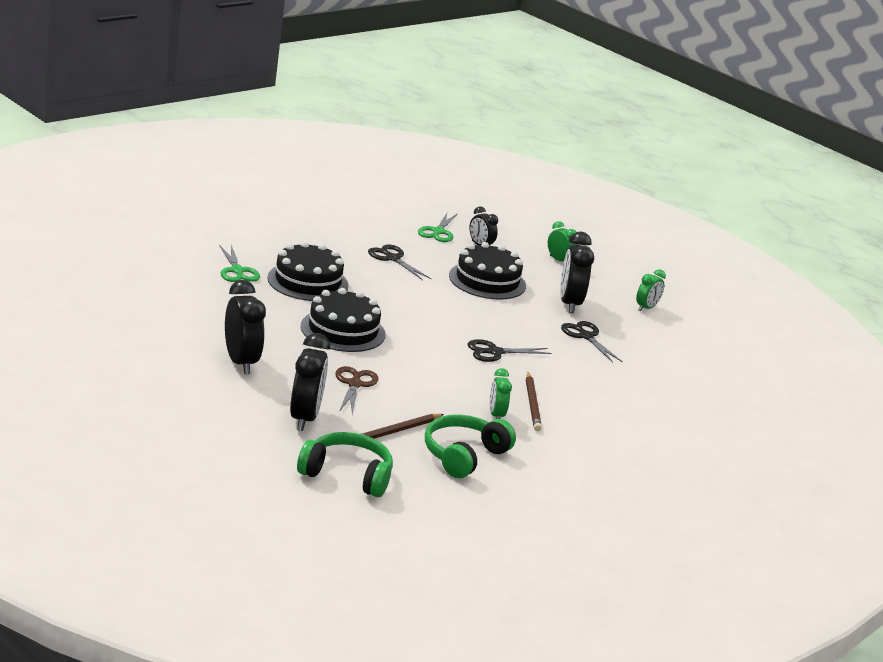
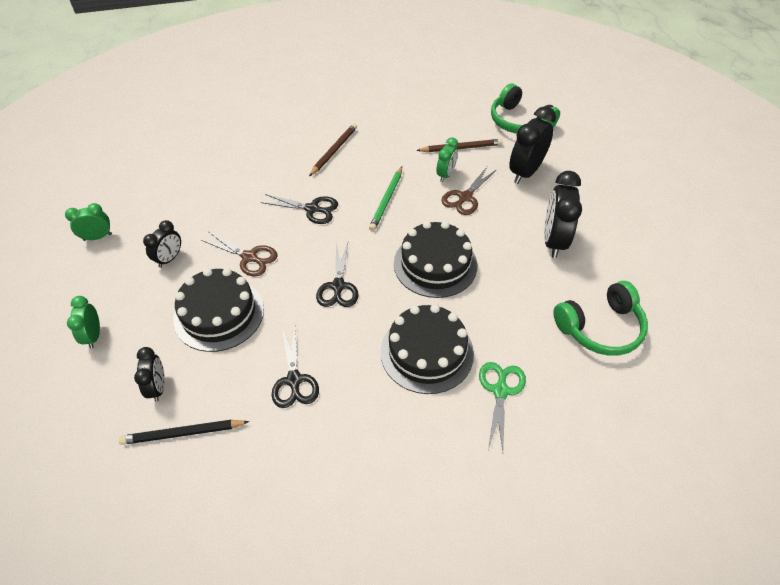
camera: 145 degrees left, 25 degrees up
(432, 370) = (386, 200): none -> green pencil
(438, 232) = (183, 433): green scissors -> black pencil
(464, 455) = (426, 120): green headphones -> green headphones (600, 327)
(496, 415) = (372, 147): green clock -> green clock (446, 174)
(507, 313) = (249, 257): none -> brown scissors
(569, 304) = (169, 258): black clock -> black clock, size x0.57
(586, 336) = (206, 212): black scissors -> black scissors (338, 286)

